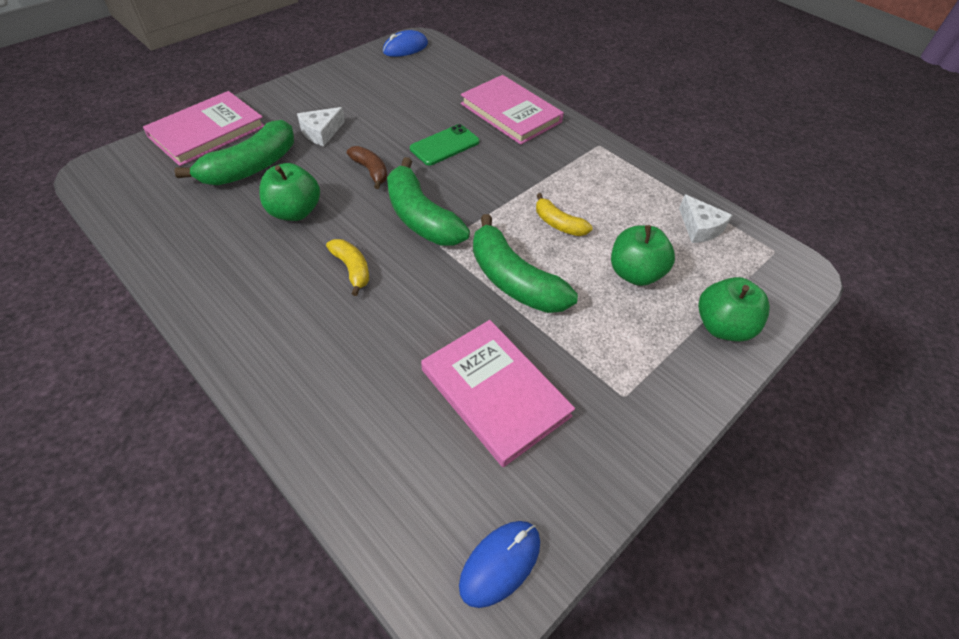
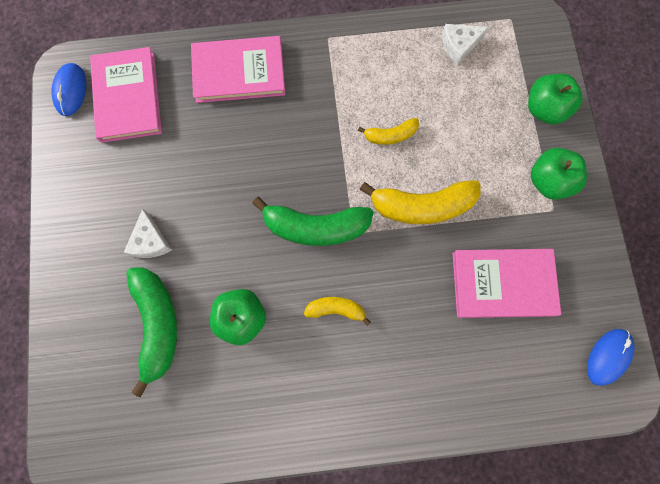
camera: 50 degrees left, 25 degrees up
(207, 132) = (75, 338): pink book -> pink book (128, 97)
(370, 171) = (233, 231): brown banana -> none
(444, 145) = (243, 153): green phone -> none
(500, 563) = (608, 356): blue mouse -> blue mouse turned 45 degrees clockwise
(514, 280) = (422, 206): green banana -> yellow banana
(635, 273) = (469, 123): green apple -> green apple (548, 181)
(700, 227) = (459, 45): white cheese -> white cheese turned 150 degrees clockwise

